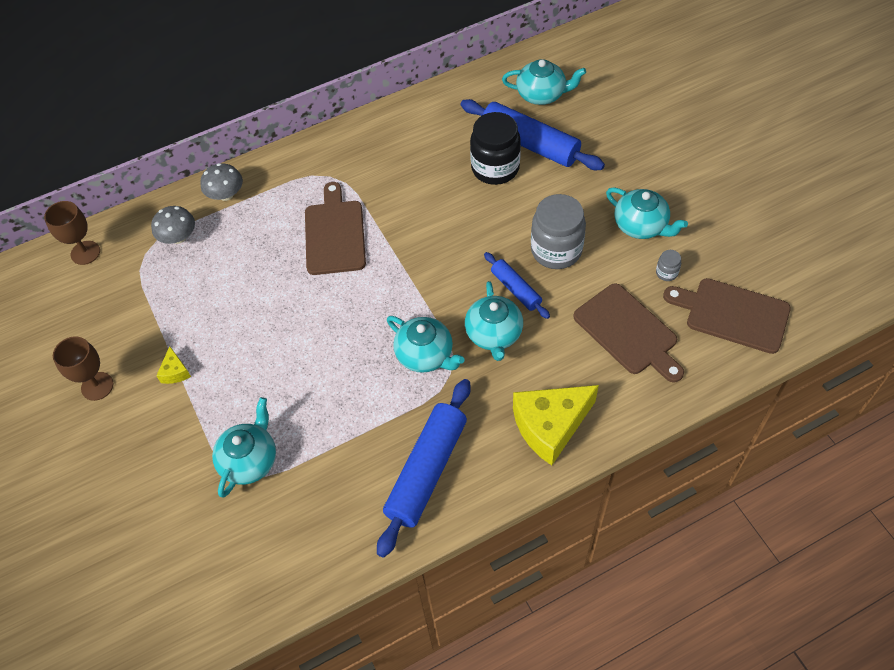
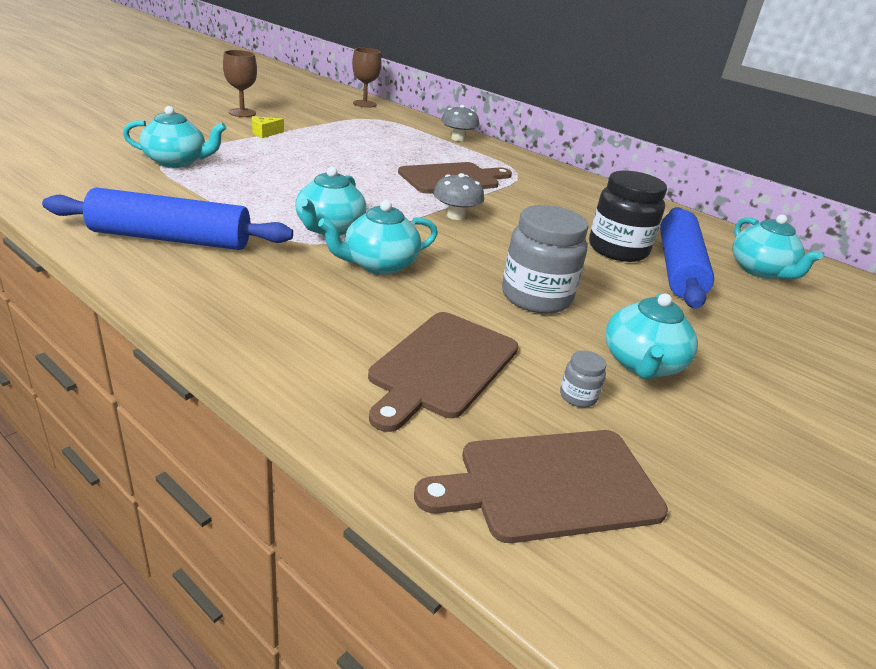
camera: 60 degrees right, 25 degrees down
(178, 237) = (401, 127): grey mushroom -> grey mushroom (455, 216)
(516, 289) = (454, 274): blue rolling pin -> none
(550, 426) = (252, 312): yellow cheese -> none
(732, 314) = (551, 485): brown cutting board -> brown cutting board turned 105 degrees counterclockwise

